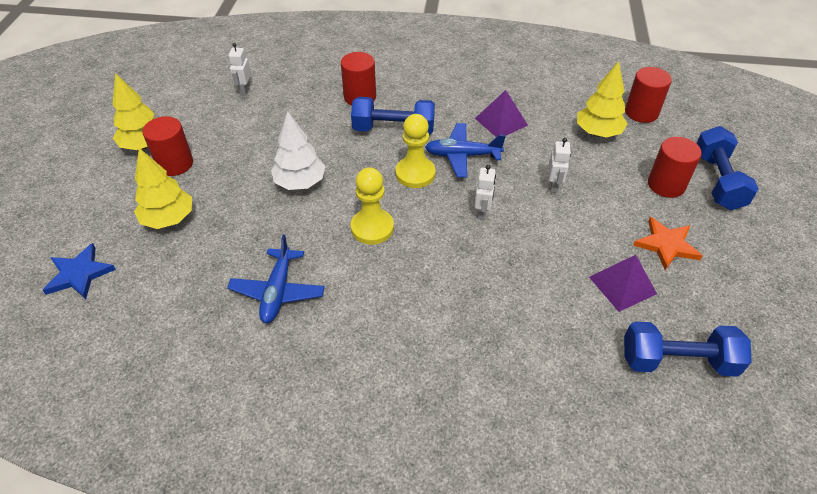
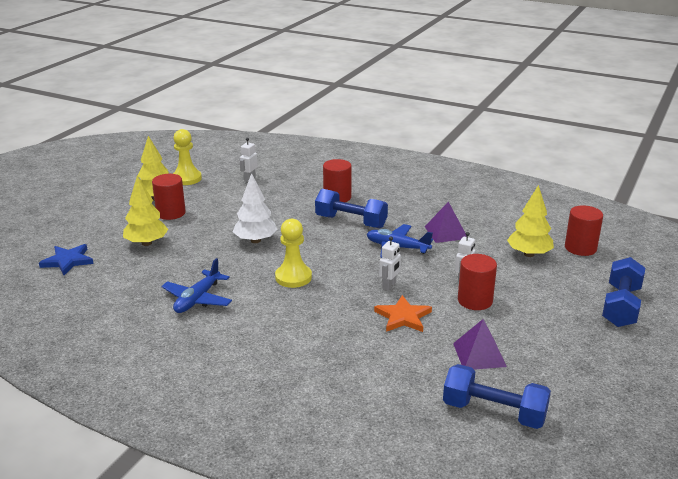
camera: 20 degrees right, 20 degrees down
(415, 174) = (350, 252): yellow pawn -> yellow pawn (186, 178)
(666, 185) = (568, 299): red cylinder -> red cylinder (475, 300)
(666, 245) = (539, 338): orange star -> orange star (403, 317)

